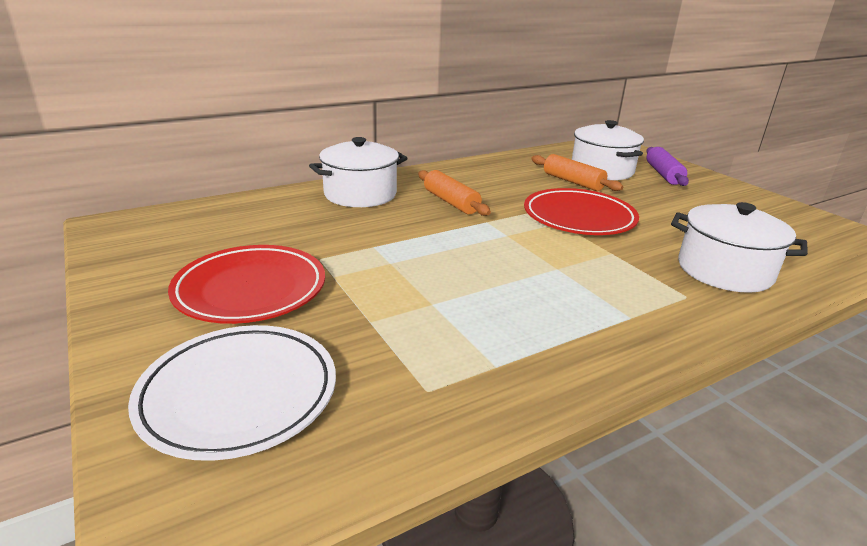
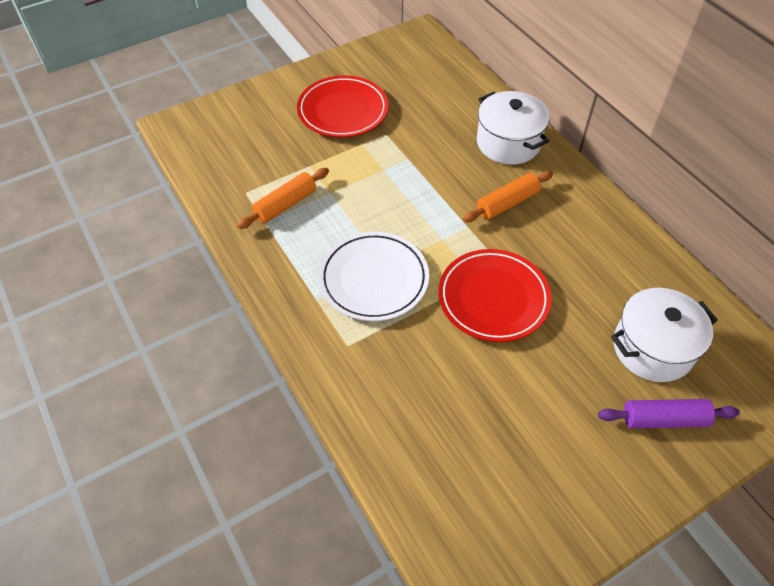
camera: 90 degrees right, 25 degrees up
(239, 394) = (247, 126): white plate -> white plate (374, 279)
(573, 182) = (597, 310): orange rolling pin -> orange rolling pin (285, 205)
(724, 271) = (395, 391): white pot -> none

